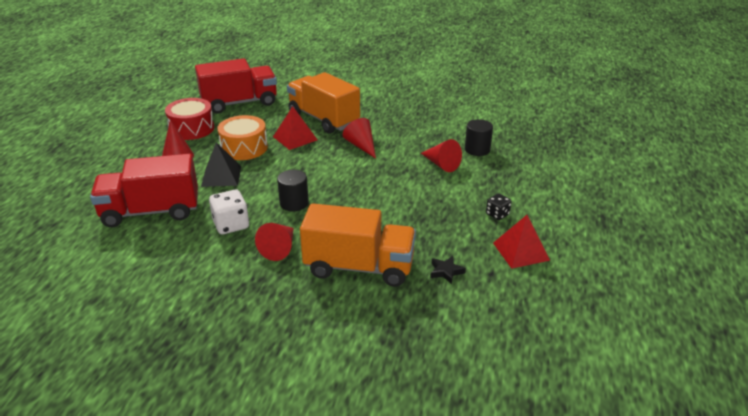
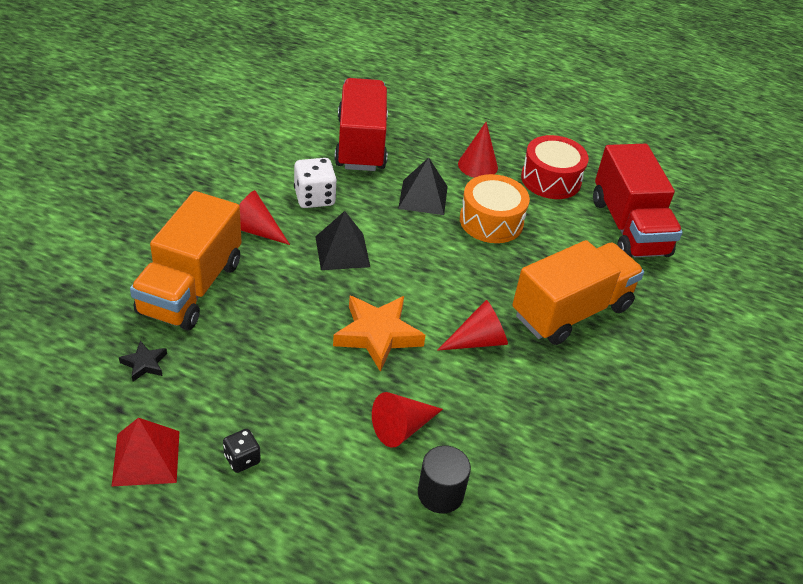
camera: 95 degrees right, 10 degrees up
(294, 203) = (342, 251): black cylinder -> black pyramid
(295, 138) = (512, 272): red pyramid -> none
(372, 180) = (378, 335): none -> orange star

